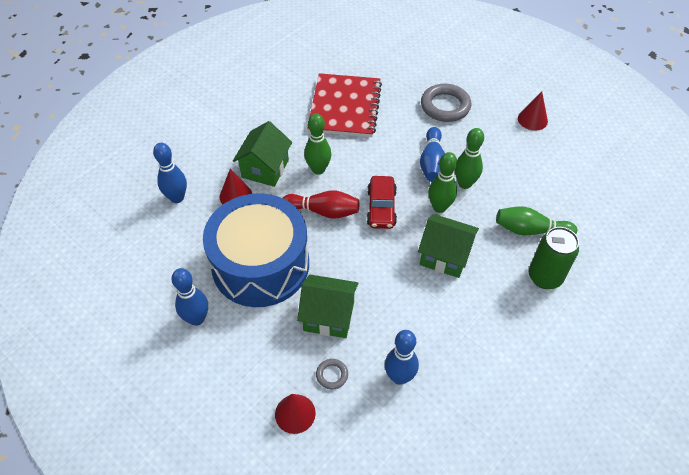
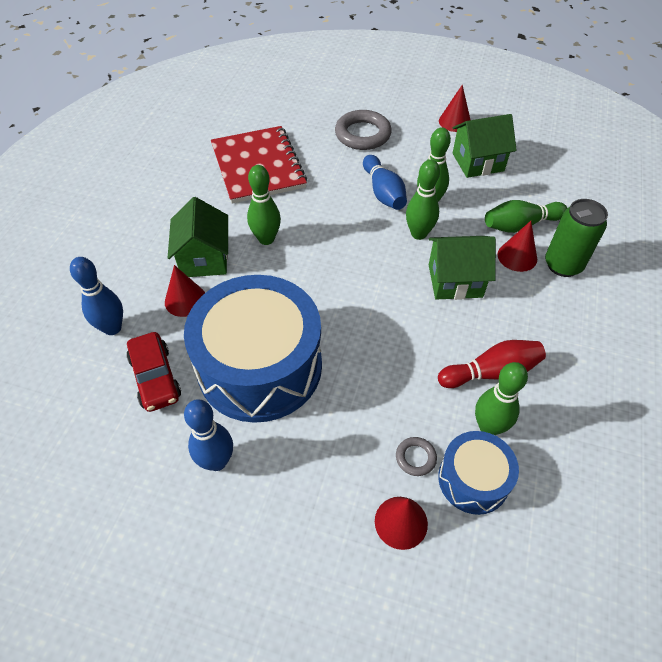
camera: 25 degrees left, 0 degrees up
(323, 211) = (298, 281): red bowling pin -> red bowling pin (491, 372)
(329, 316) = (372, 393): green house -> green house (478, 162)
(364, 408) = (473, 479): none -> blue drum
(381, 208) = (359, 255): red car -> red car (155, 377)
(399, 377) = (488, 427): blue bowling pin -> green bowling pin
(510, 255) = (517, 256): none -> red cone

